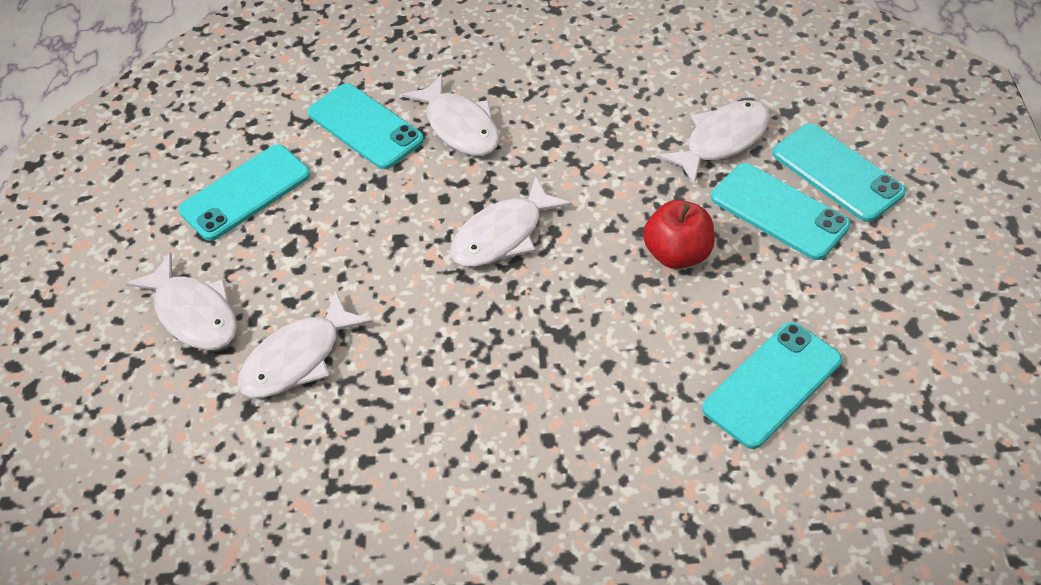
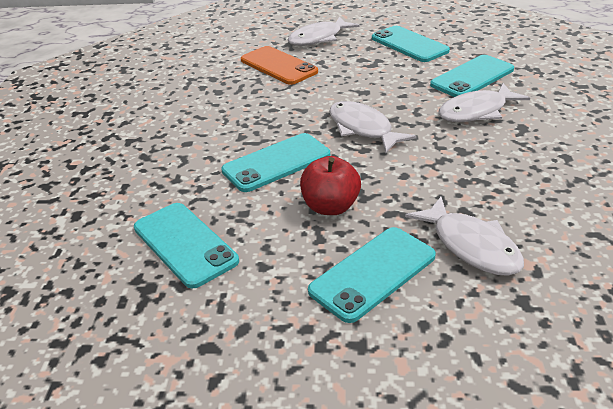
camera: 95 degrees right, 15 degrees down
(298, 358) = (278, 66): white fish -> orange phone
(837, 173) = (426, 326): turquoise phone -> turquoise phone (276, 163)

